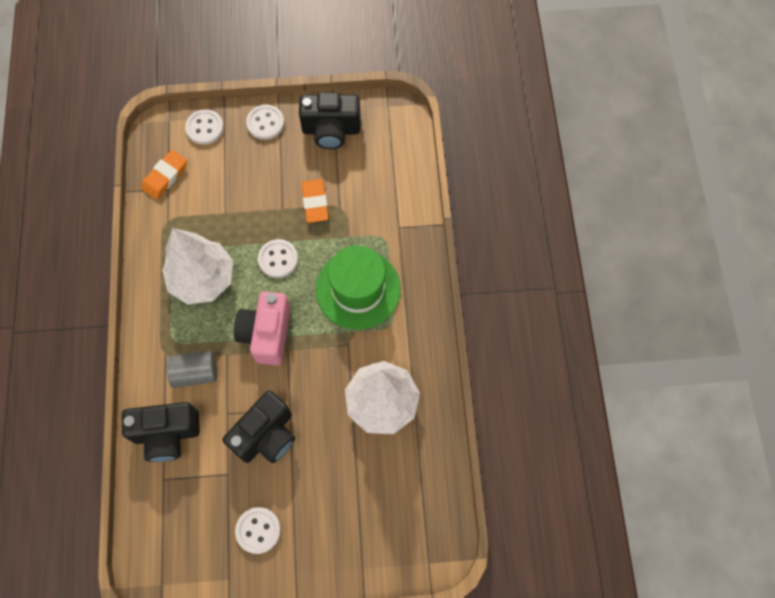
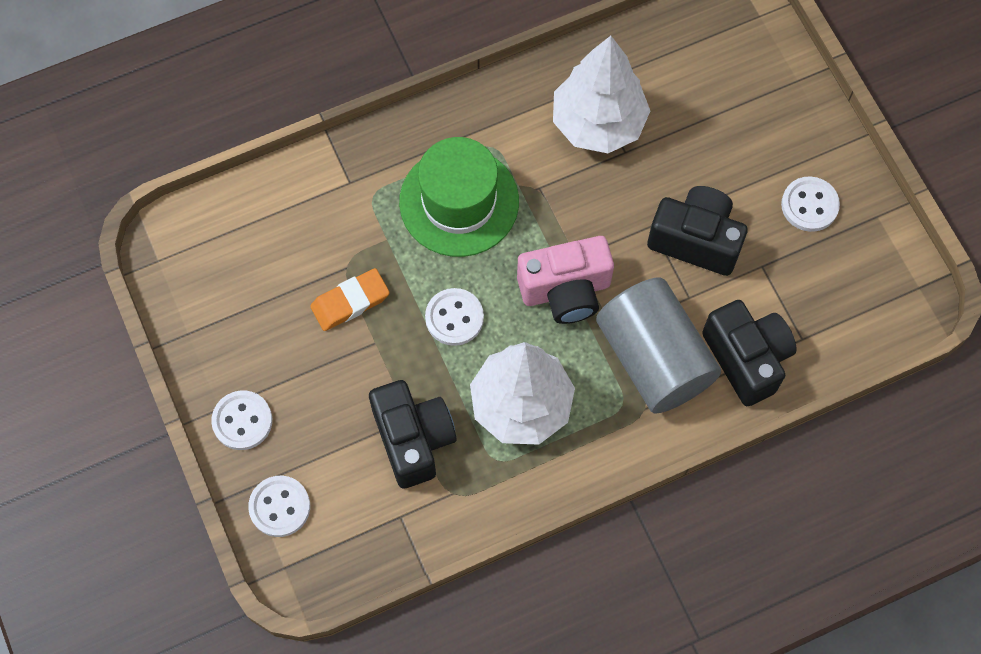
camera: 110 degrees left, 0 degrees up
(165, 176) = (382, 529): orange eraser -> none
(195, 373) = (654, 358): grey cylinder -> grey cylinder, size x1.80
(331, 130) = (224, 323): black camera -> black camera (413, 439)

